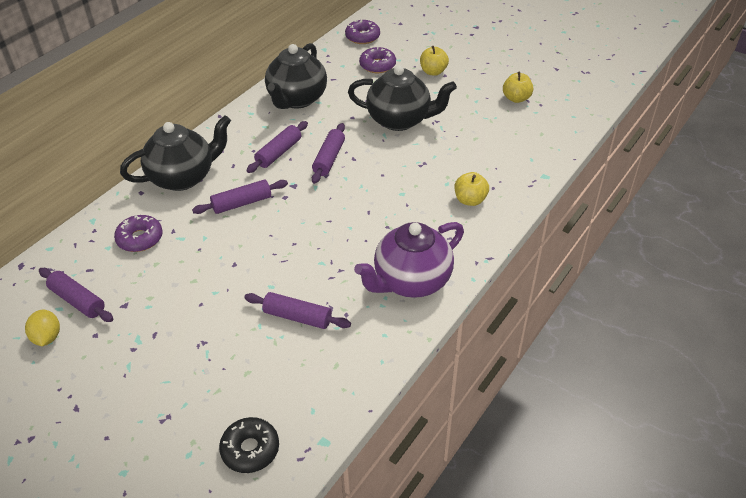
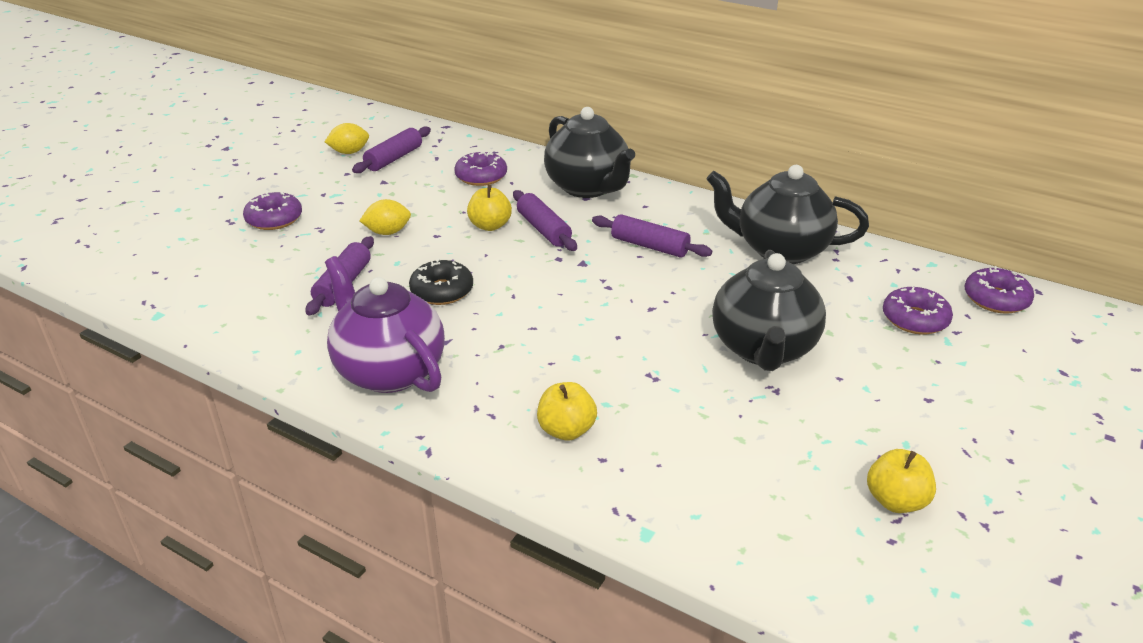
camera: 85 degrees right, 10 degrees down
(172, 381) = (274, 219): none -> purple donut
(221, 295) = (388, 232): none -> yellow lemon
(250, 449) = (169, 271): black donut -> black donut (442, 291)
(329, 159) = (645, 287): purple rolling pin -> none
(433, 72) = (931, 384): yellow apple -> yellow apple (490, 226)

